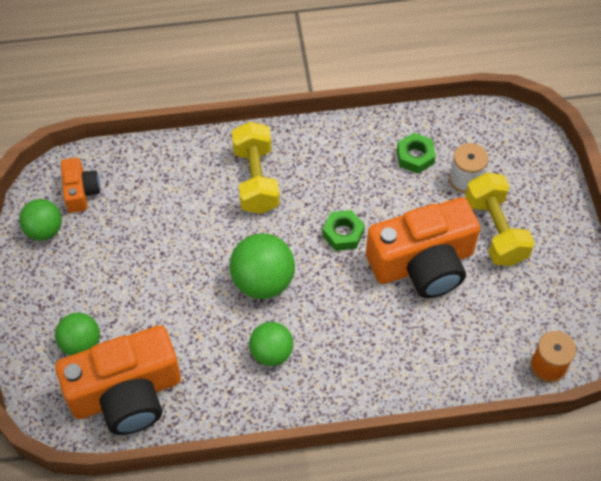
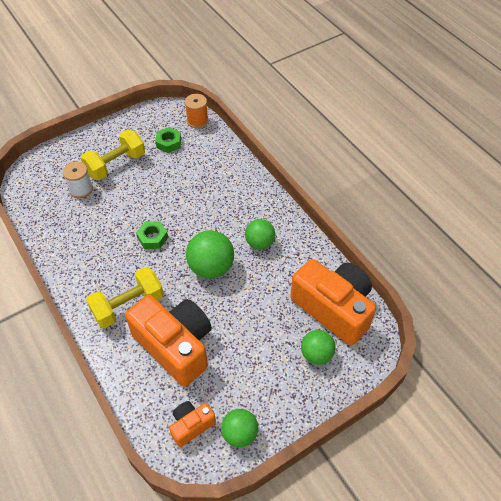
camera: 115 degrees left, 5 degrees down
(415, 156) = (71, 220): green nut -> green nut (168, 143)
(423, 263) = (156, 191): orange camera -> orange camera (175, 346)

